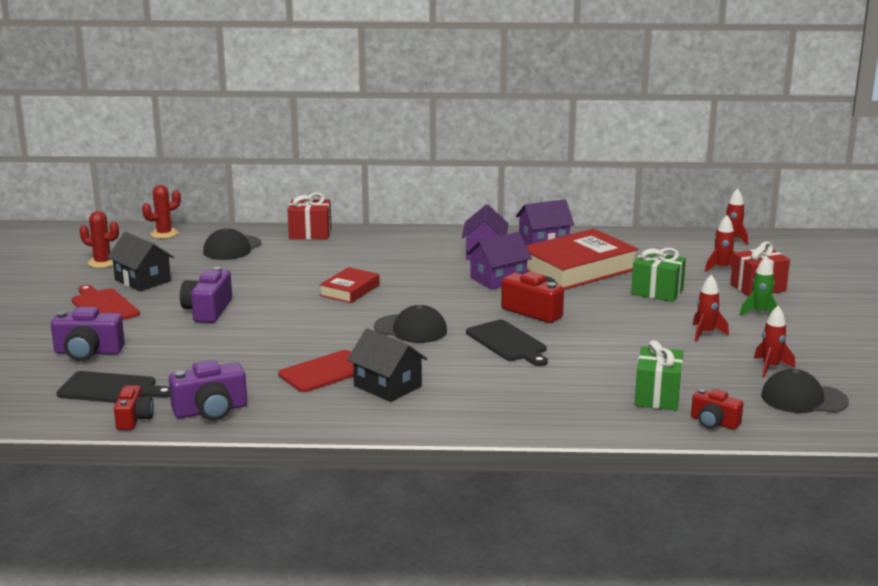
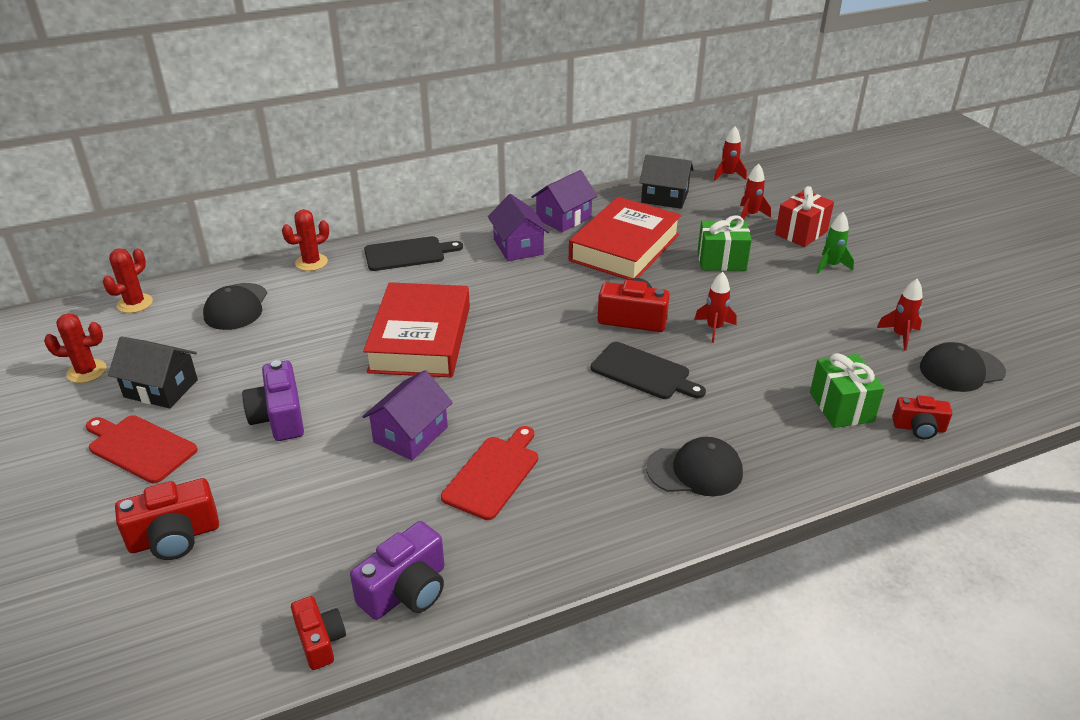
camera: 25 degrees left, 15 degrees up
(88, 352) = (174, 537): purple camera -> red camera
(111, 389) = (252, 595): black cutting board -> black cutting board (408, 254)
(310, 233) = (311, 262): red gift -> red cactus
(350, 290) = (420, 339): red book -> red book, size x1.92
(387, 386) = (575, 479): black house -> black house (664, 197)
(411, 329) = (531, 381): black cap -> black cap (695, 471)
(498, 279) = (561, 281): purple house -> purple house (410, 434)
(705, 333) = (809, 306): red rocket -> red rocket (714, 328)

